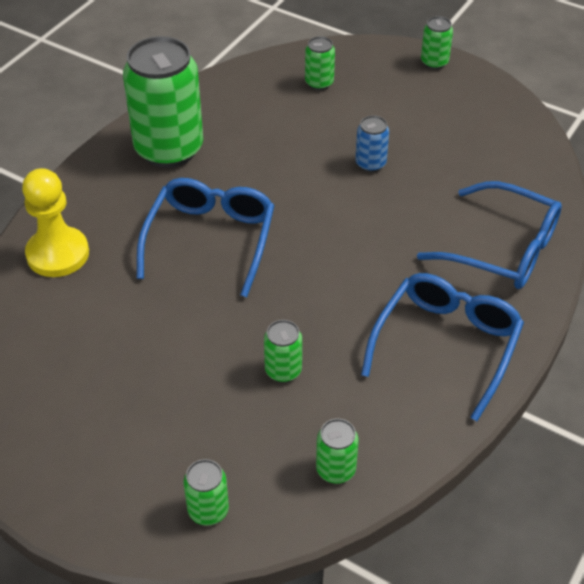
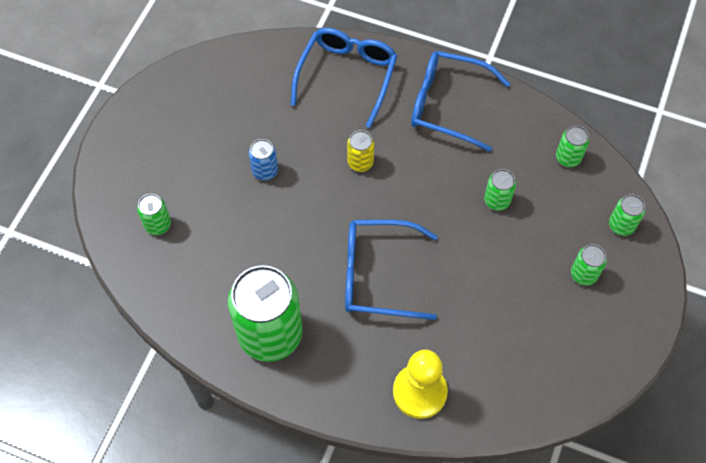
camera: 100 degrees left, 15 degrees up
(368, 244) = (360, 162): none -> yellow can
(434, 62) = (118, 136): green can -> green can (583, 274)

